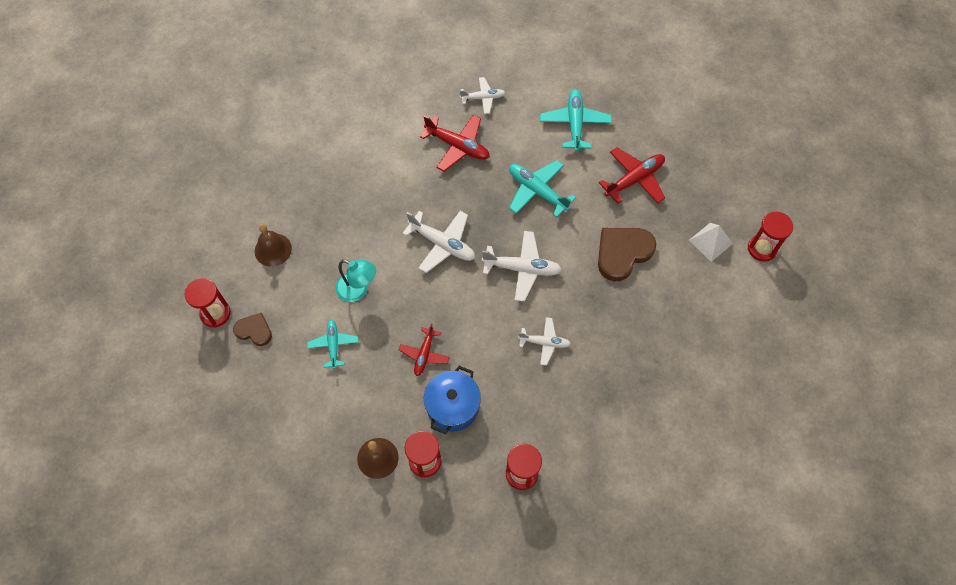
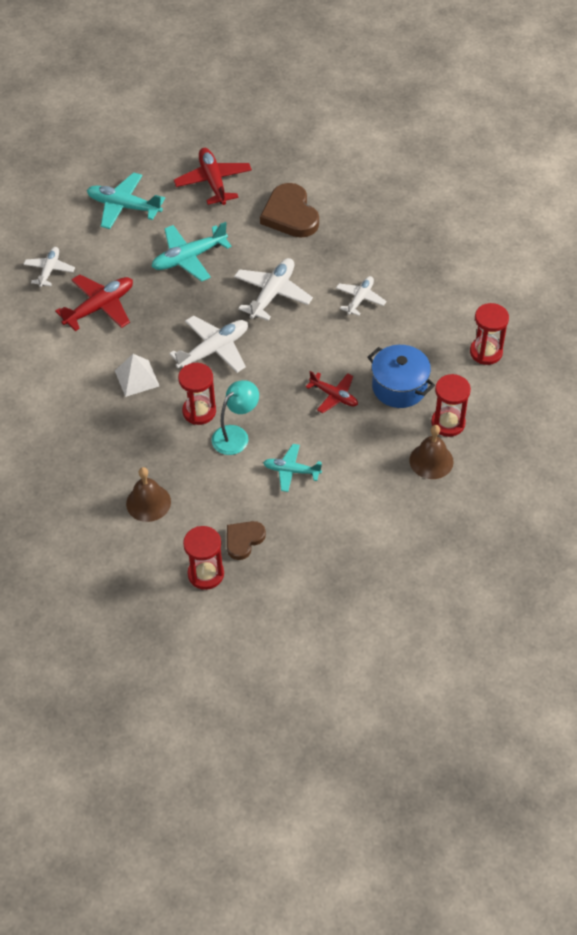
camera: 70 degrees left, 10 degrees down
(710, 242) = (307, 150): white pyramid -> white pyramid (137, 378)
(762, 249) = (330, 119): red hourglass -> red hourglass (199, 411)

